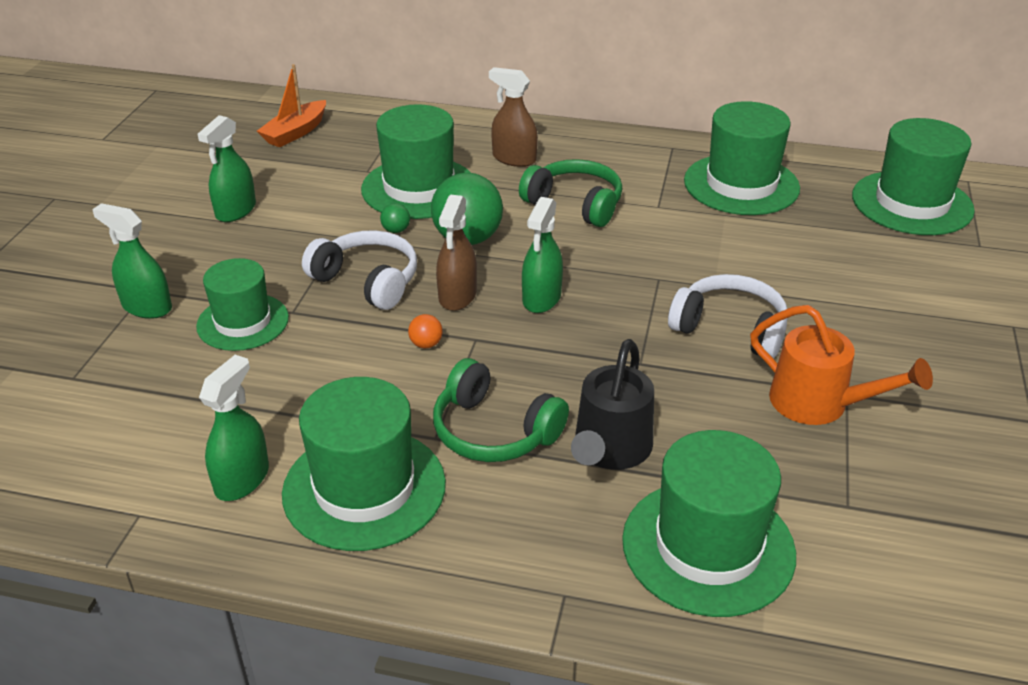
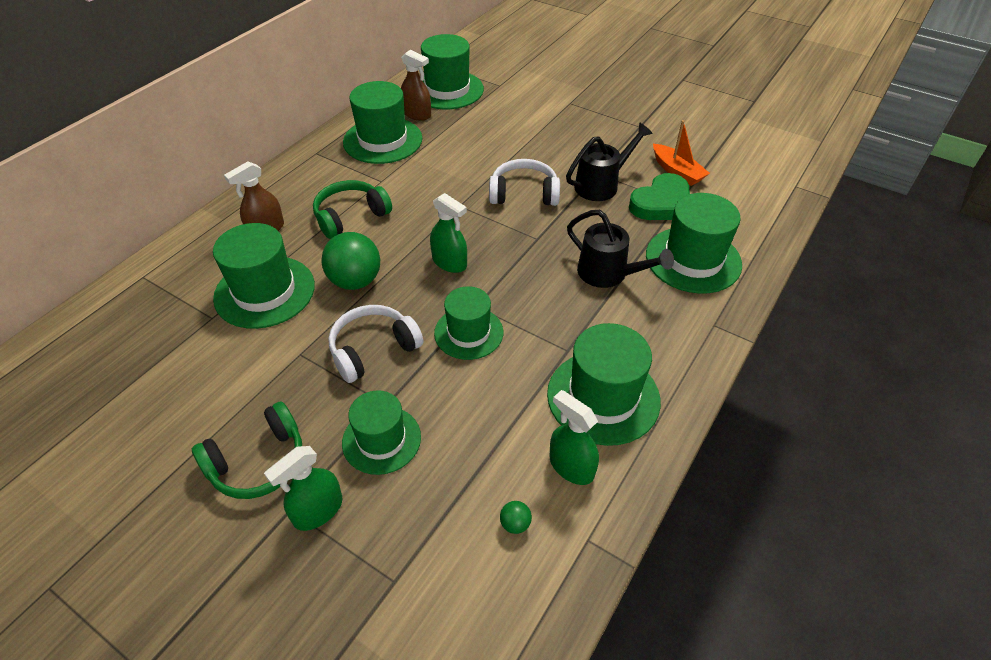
camera: 70 degrees left, 10 degrees up
(235, 211) = (204, 421): green spray bottle -> none
(295, 132) = (100, 354): orange boat -> orange boat (677, 171)
(396, 230) = (315, 318): green ball -> green ball (515, 524)
(426, 344) = (468, 333): orange ball -> green hat
(457, 296) = (422, 303): brown spray bottle -> brown spray bottle (417, 114)
(494, 431) = (572, 320): green headphones -> green headphones (258, 462)
(730, 329) = (524, 194): white headphones -> white headphones turned 45 degrees clockwise
(820, 404) = (602, 184): orange watering can -> black watering can
(829, 484) = (661, 203): none -> green heart

